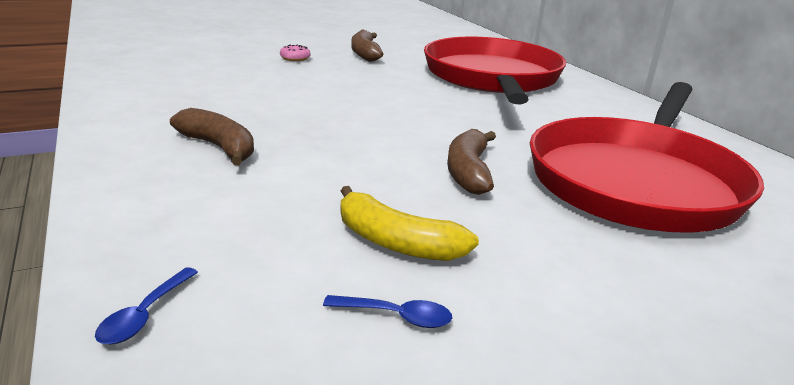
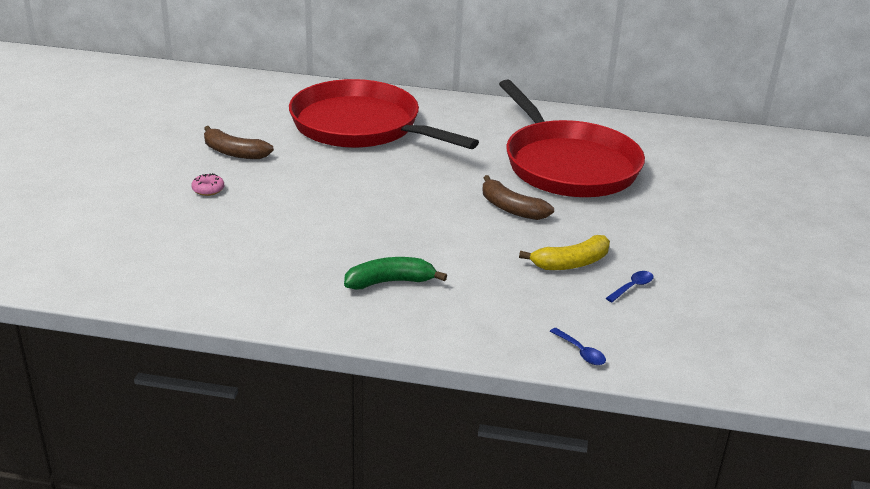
camera: 55 degrees left, 5 degrees up
(219, 147) = (390, 282): brown banana -> green banana

